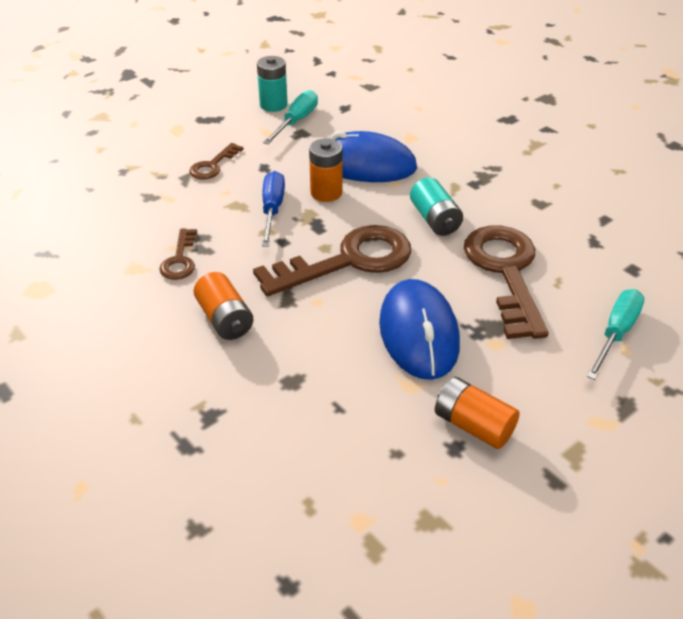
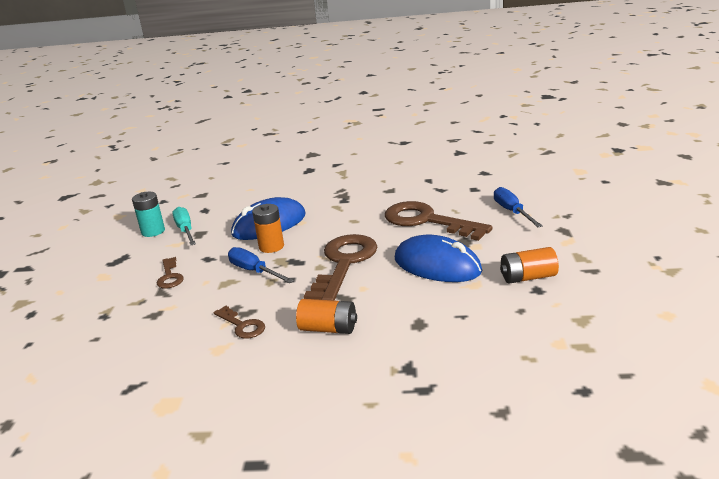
camera: 45 degrees left, 15 degrees down
(435, 220) = (353, 223): turquoise battery -> none
(616, 333) = (512, 212): turquoise screwdriver -> blue screwdriver

